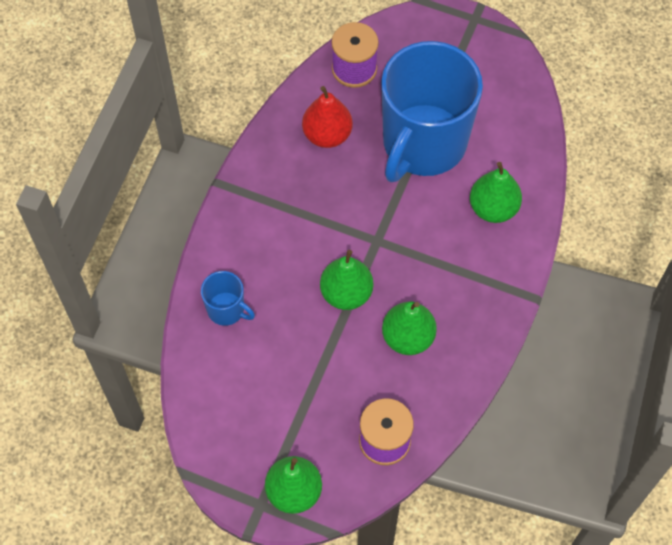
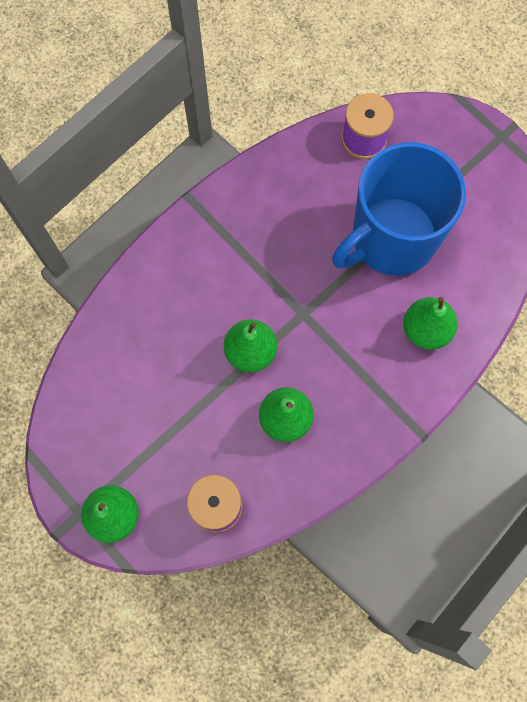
camera: 25 degrees right, 10 degrees up
(226, 310) = (137, 319): blue mug -> none
(327, 135) = (307, 192): red pear -> none

